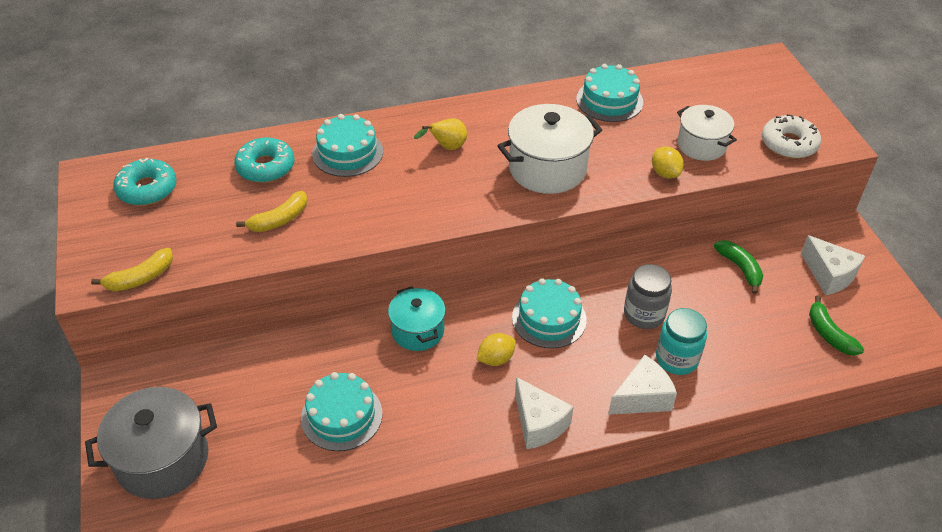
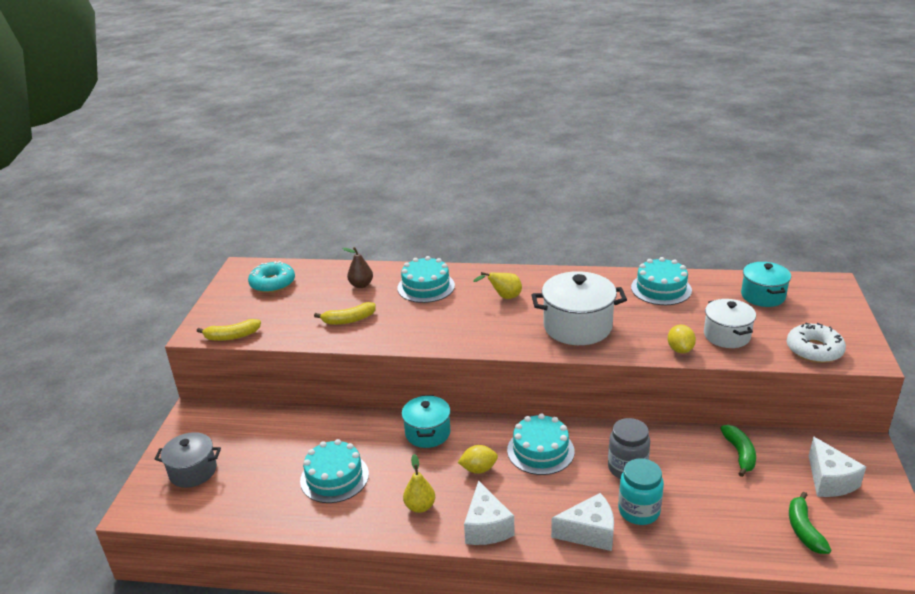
camera: 25 degrees right, 15 degrees down
(162, 459) = (193, 471): grey pot -> grey pot, size x0.65
(265, 167) = (361, 285): turquoise donut -> brown pear
(456, 421) = (420, 506): none -> yellow pear
(713, 88) = (763, 296): none -> turquoise pot

